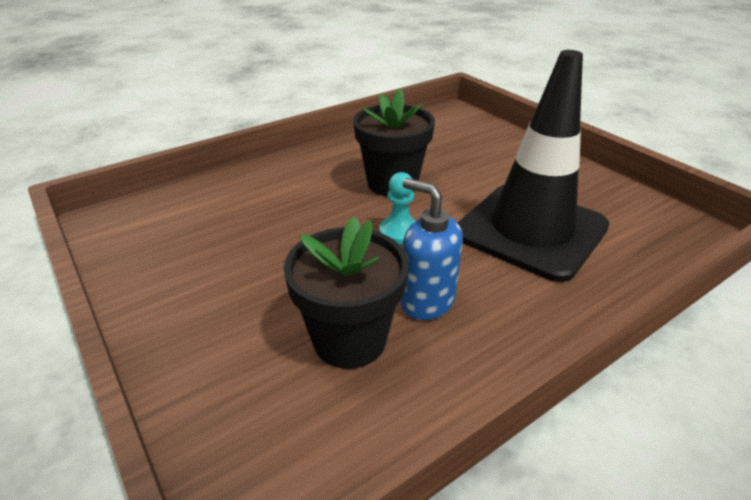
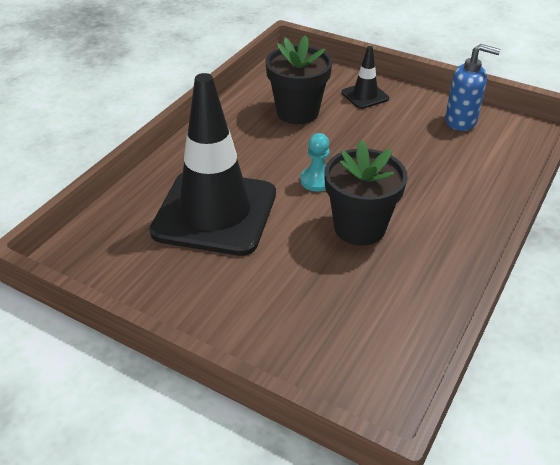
camera: 155 degrees right, 5 degrees up
(216, 337) = (365, 96): none -> black traffic cone
(426, 301) = (268, 141): blue soap dispenser -> blue soap dispenser (461, 121)

